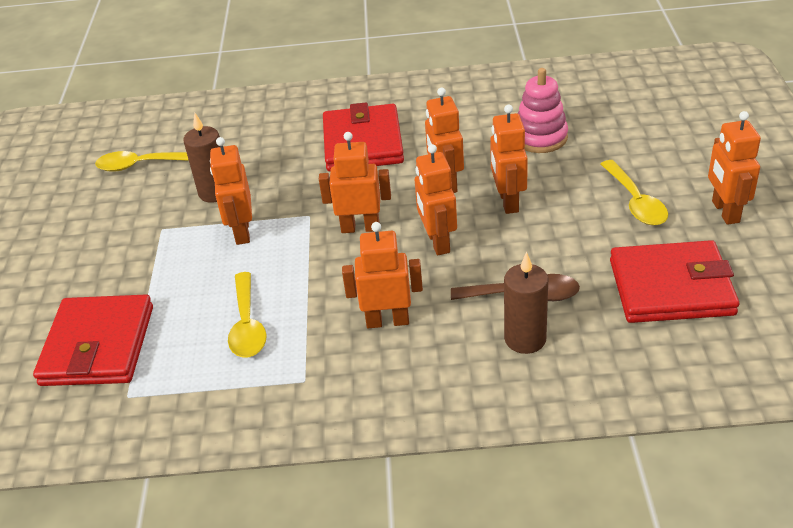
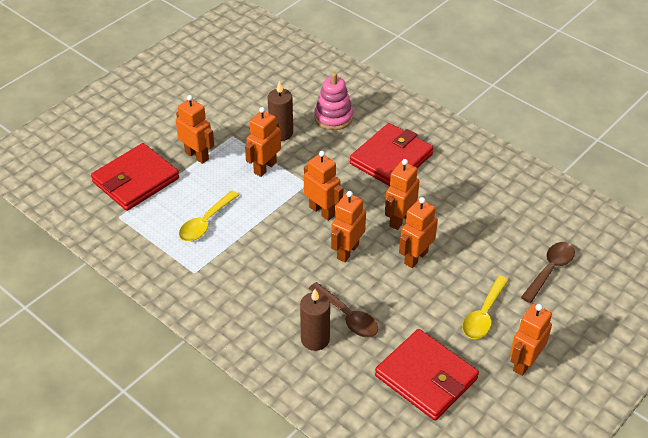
camera: 40 degrees right, 5 degrees up
(141, 165) = (267, 88): yellow spoon -> none
(387, 321) = (267, 274): orange robot -> orange robot (197, 155)
(540, 137) = (491, 232): pink stacking toy -> pink stacking toy (333, 117)
(630, 131) = (550, 270): none -> brown spoon

